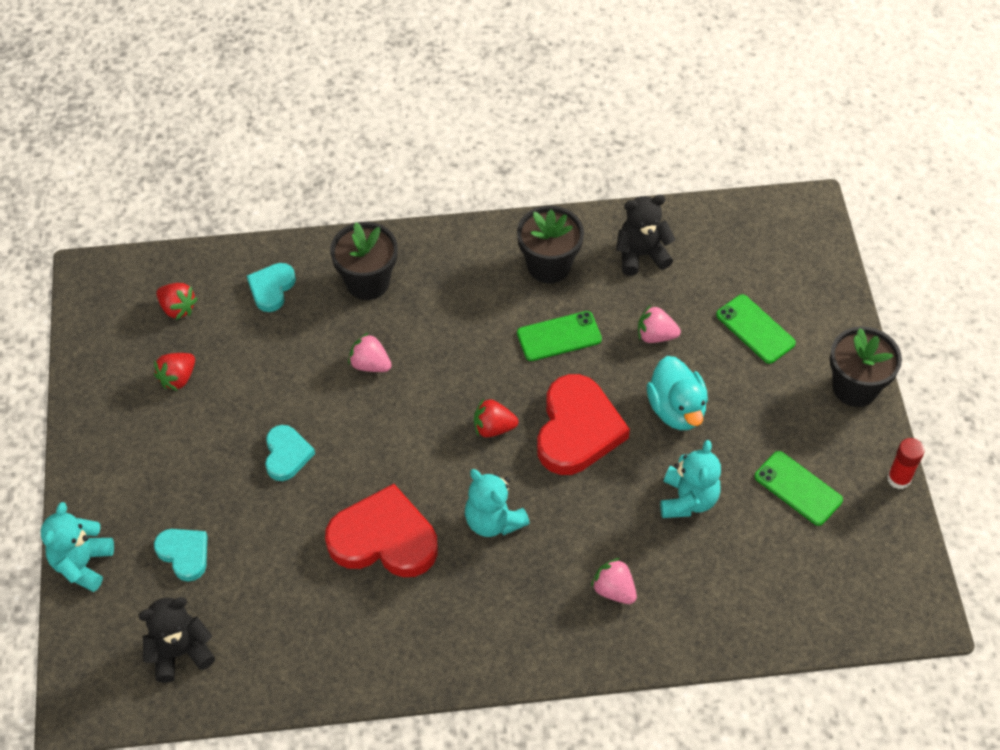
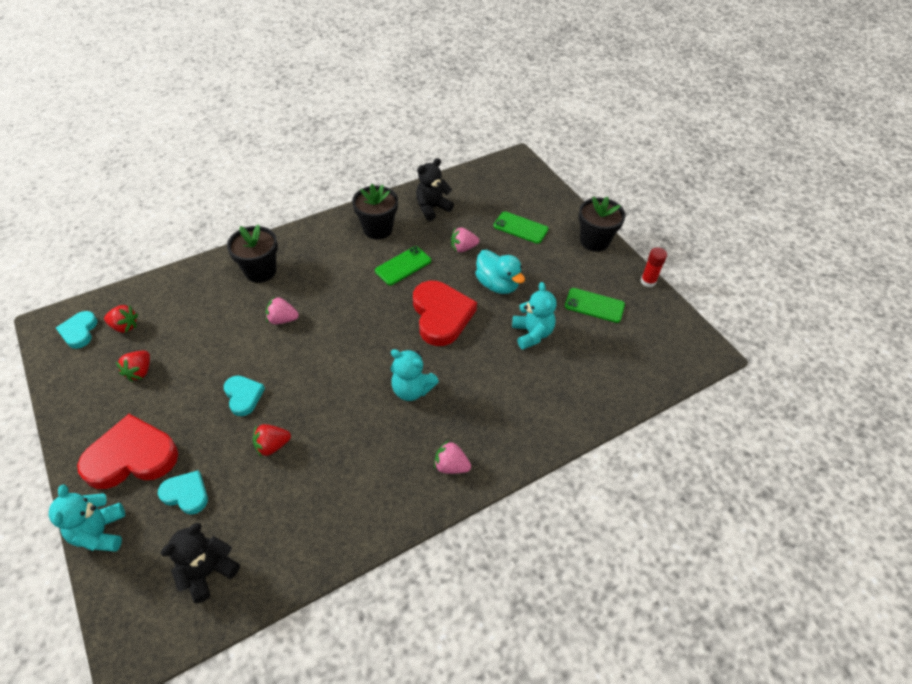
camera: 25 degrees left, 5 degrees down
(271, 288) = (192, 294): turquoise heart -> turquoise heart (79, 331)
(384, 539) = (339, 428): red heart -> red heart (132, 457)
(493, 428) = (385, 332): red strawberry -> red strawberry (272, 446)
(614, 590) = (514, 405): pink strawberry -> pink strawberry (451, 466)

